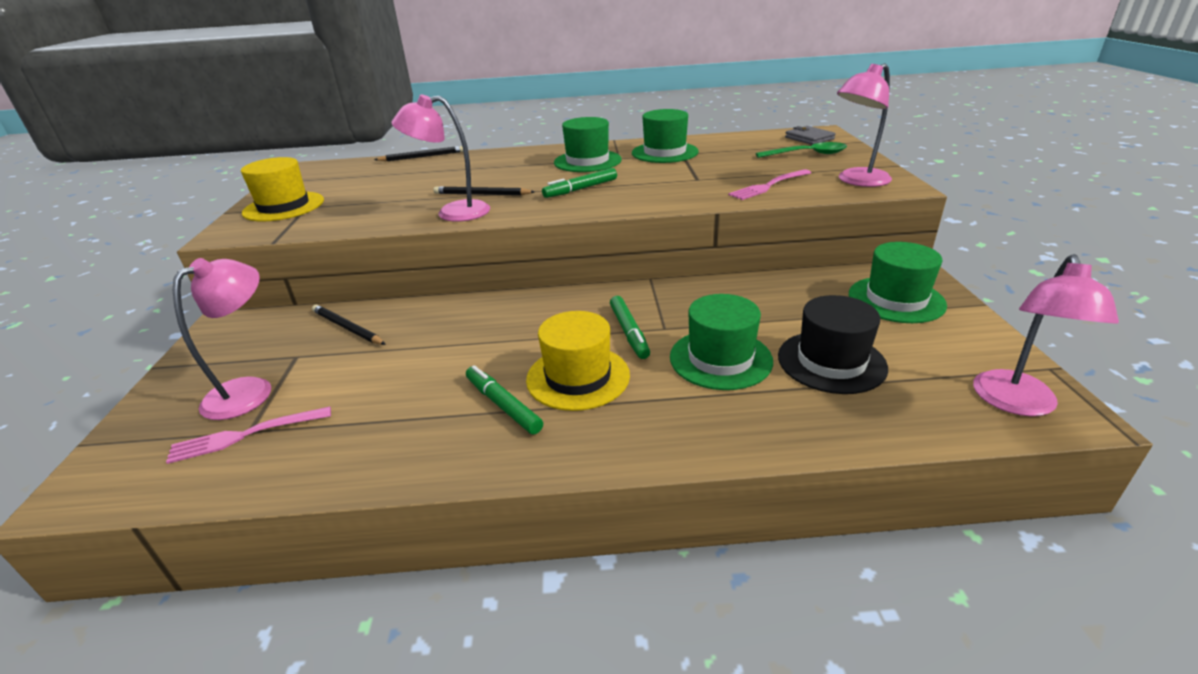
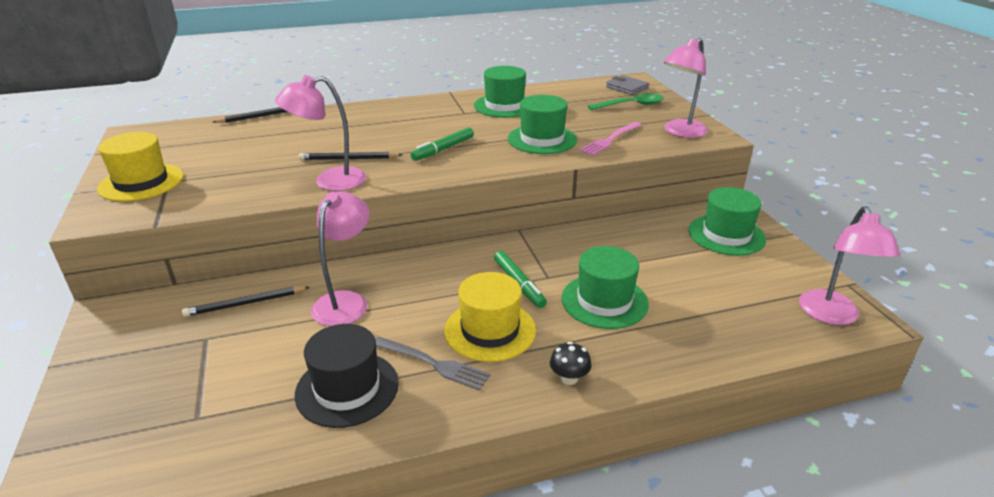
camera: 15 degrees left, 0 degrees up
(245, 435) = (195, 422): pink fork -> none
(250, 390) = (176, 378): pink lamp -> pink lamp (345, 301)
(347, 328) = (245, 304): black pencil -> black pencil turned 45 degrees counterclockwise
(503, 405) = (434, 364): green marker -> grey fork
(587, 161) = (435, 117): green hat -> green hat (542, 139)
(647, 439) = (569, 378): none -> black mushroom
(831, 362) = (692, 295): black hat -> black hat (347, 388)

